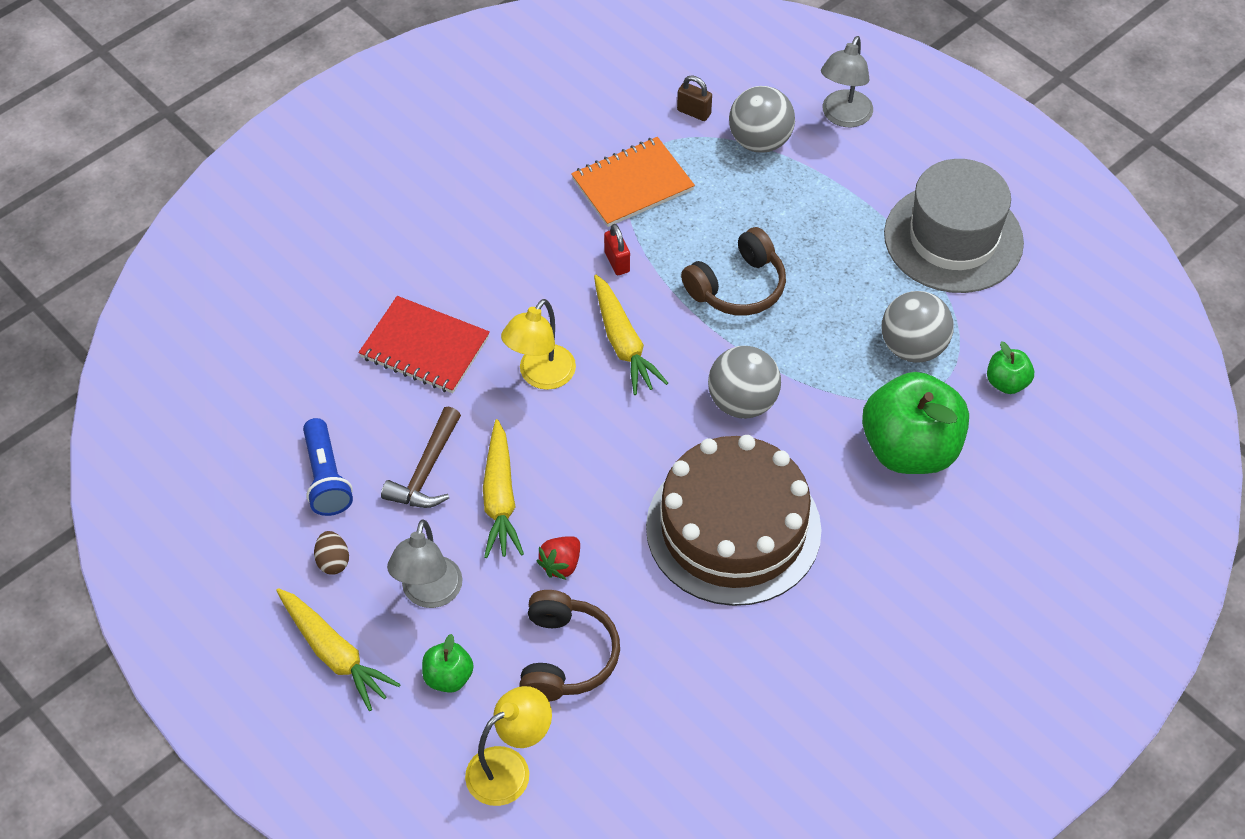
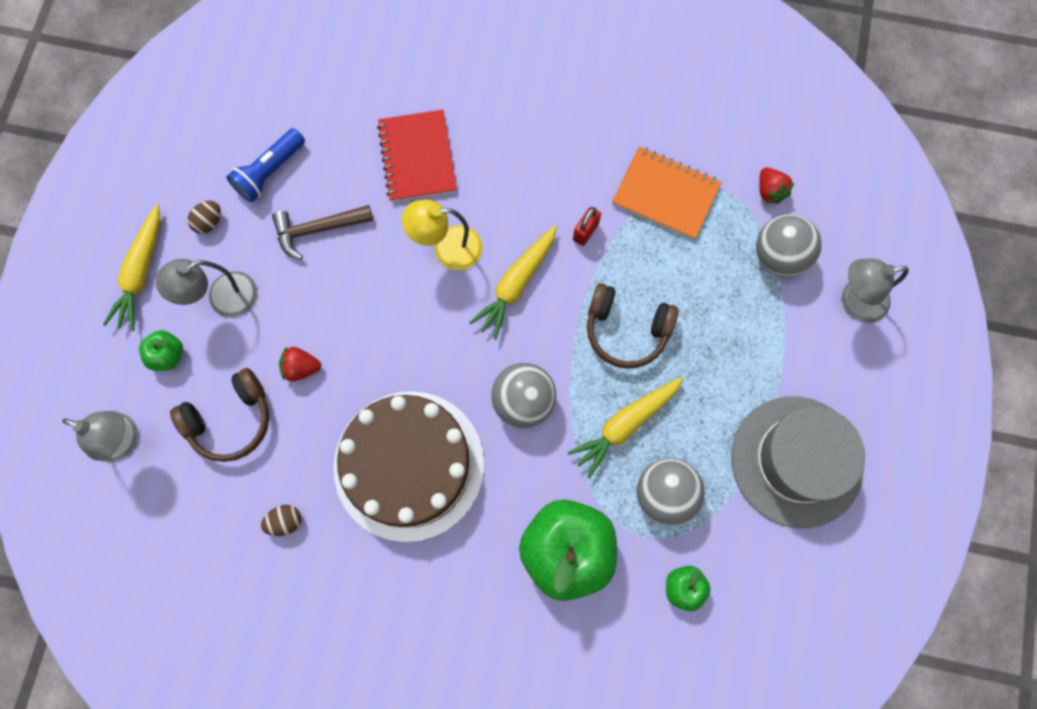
camera: 55 degrees right, 20 degrees up
(500, 498) = (328, 291): yellow carrot -> yellow carrot (625, 425)
(509, 768) = (124, 441): yellow lamp -> grey lamp
(694, 112) = (769, 191): brown padlock -> red strawberry
(710, 665) = (285, 521): none -> brown egg

